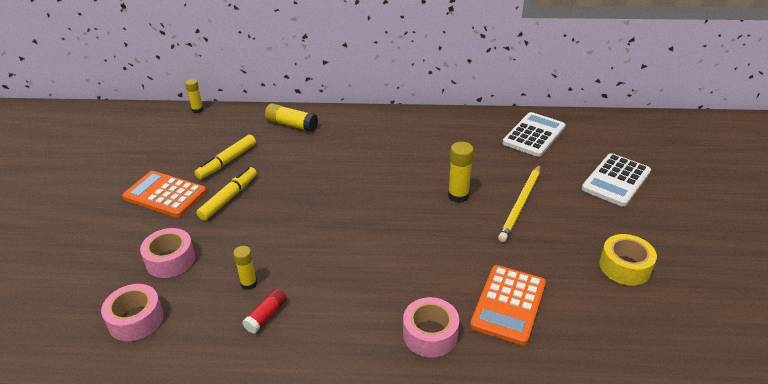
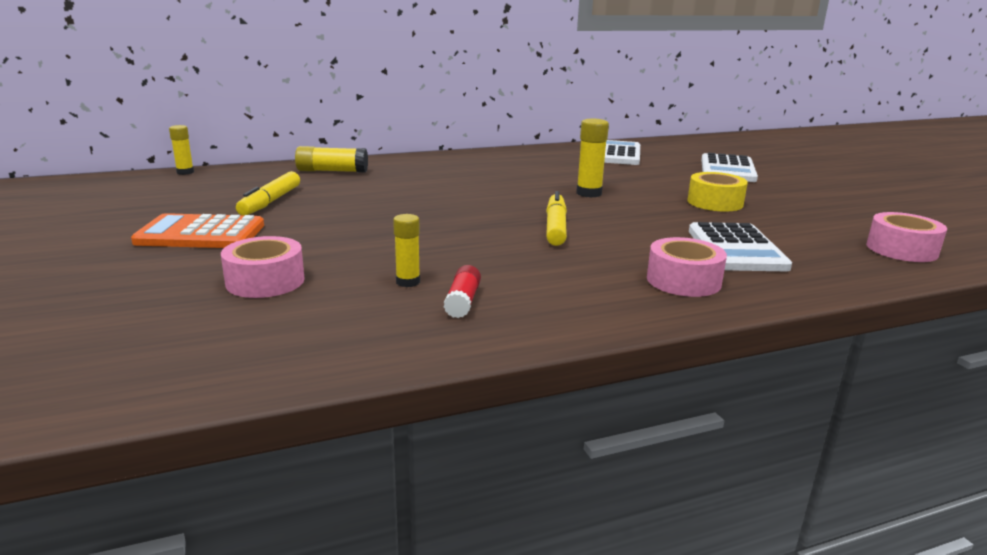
camera: 25 degrees left, 15 degrees down
(136, 319) = (261, 338): pink tape -> pink tape (901, 249)
(229, 198) = (303, 225): yellow marker -> yellow marker (555, 227)
(508, 304) = (736, 249): orange calculator -> white calculator
(521, 204) = (659, 191): yellow pencil -> none
(625, 267) = (807, 212): yellow tape -> yellow tape (715, 202)

